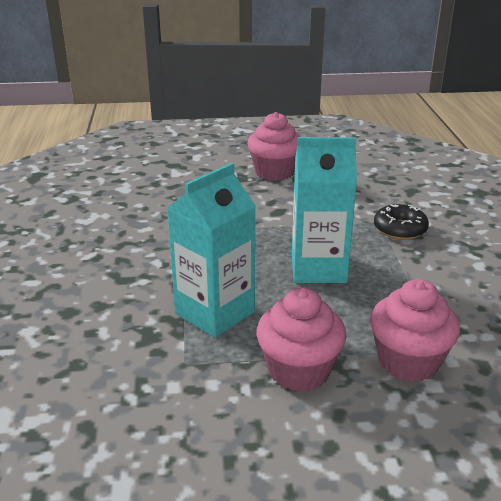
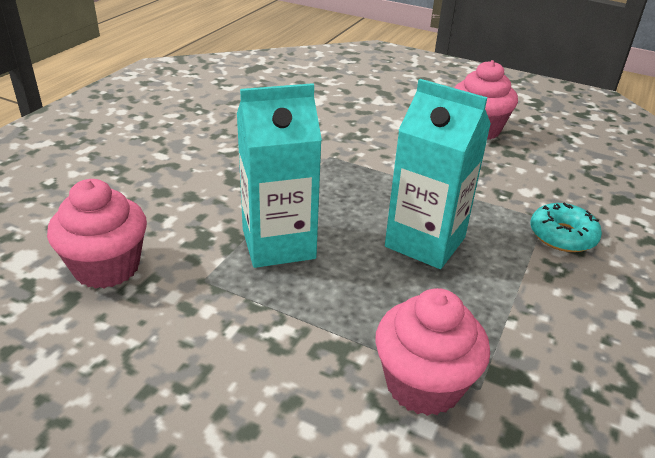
camera: 30 degrees right, 5 degrees up
(299, 370) = (298, 337): pink cupcake -> pink cupcake (107, 267)
(400, 229) = (562, 236): black donut -> turquoise donut

